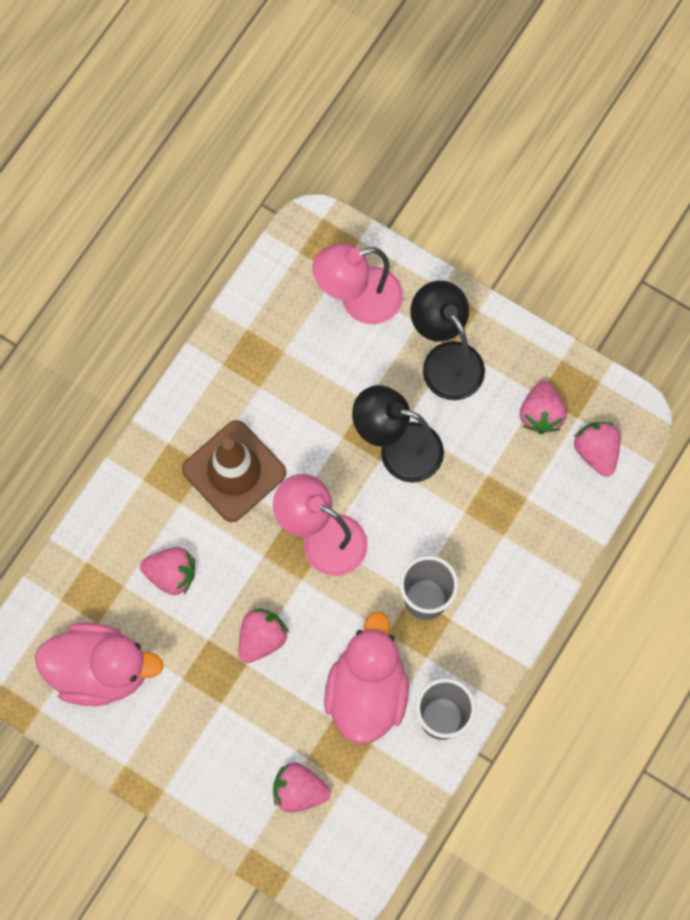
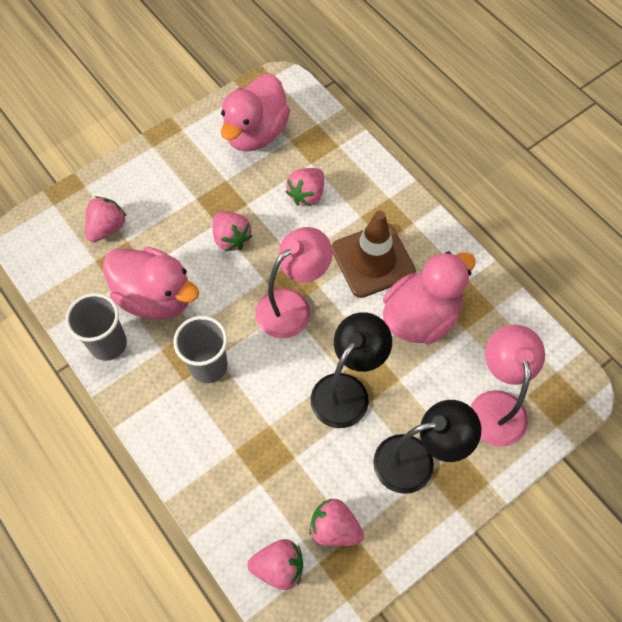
camera: 110 degrees right, 10 degrees down
(286, 400) = (421, 317): none -> pink duck

